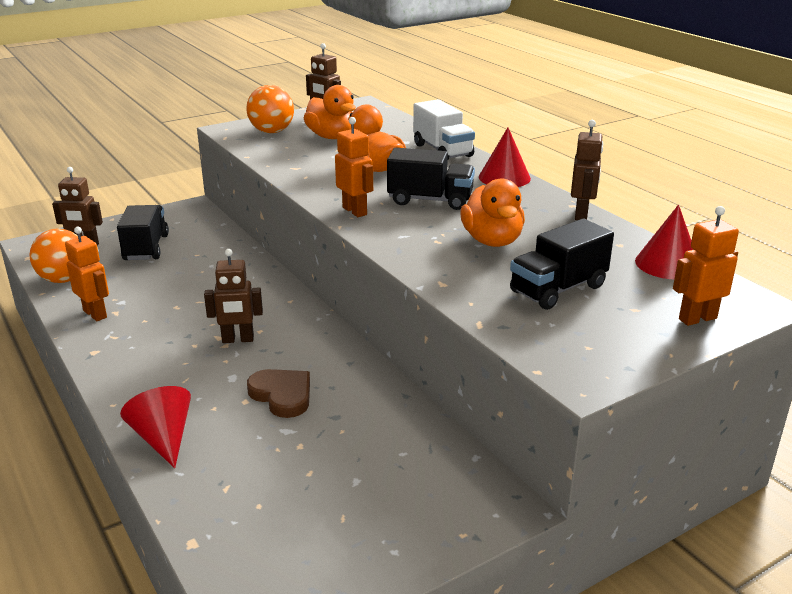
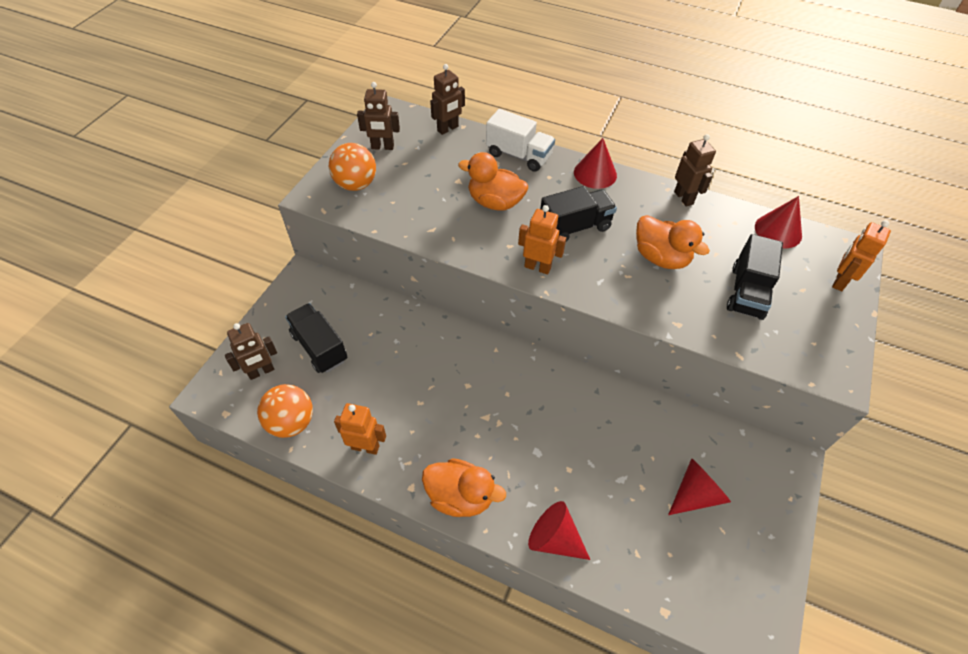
camera: 35 degrees left, 25 degrees up
(238, 339) = (502, 412): brown robot -> brown robot (448, 129)
(282, 395) = (587, 449): brown heart -> none
(331, 137) = (415, 171): orange duck -> orange duck (460, 496)
(351, 477) = (695, 494): none -> red cone

